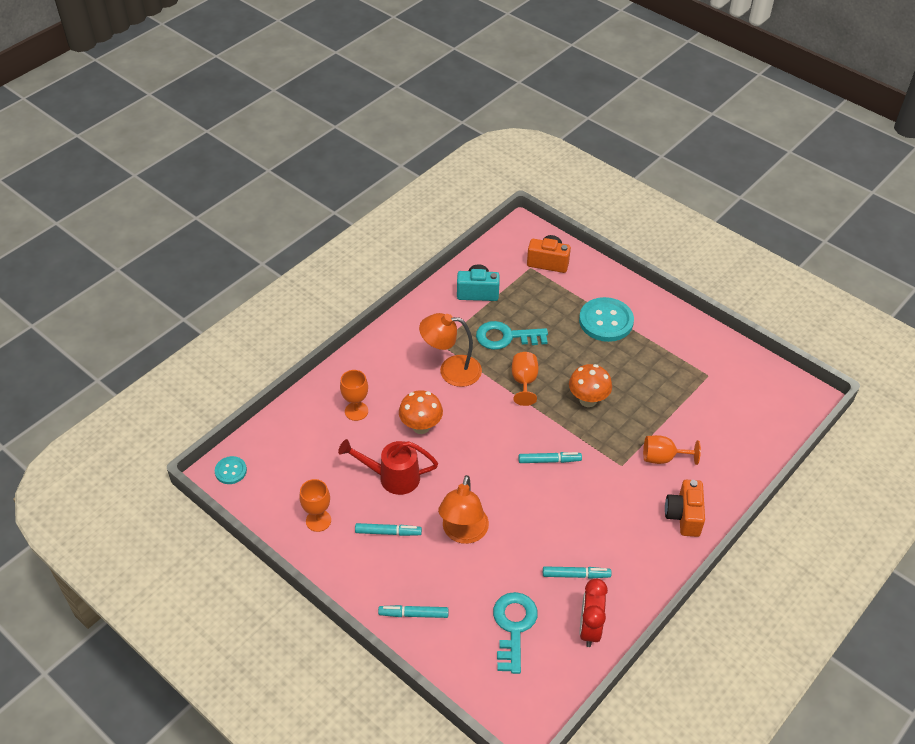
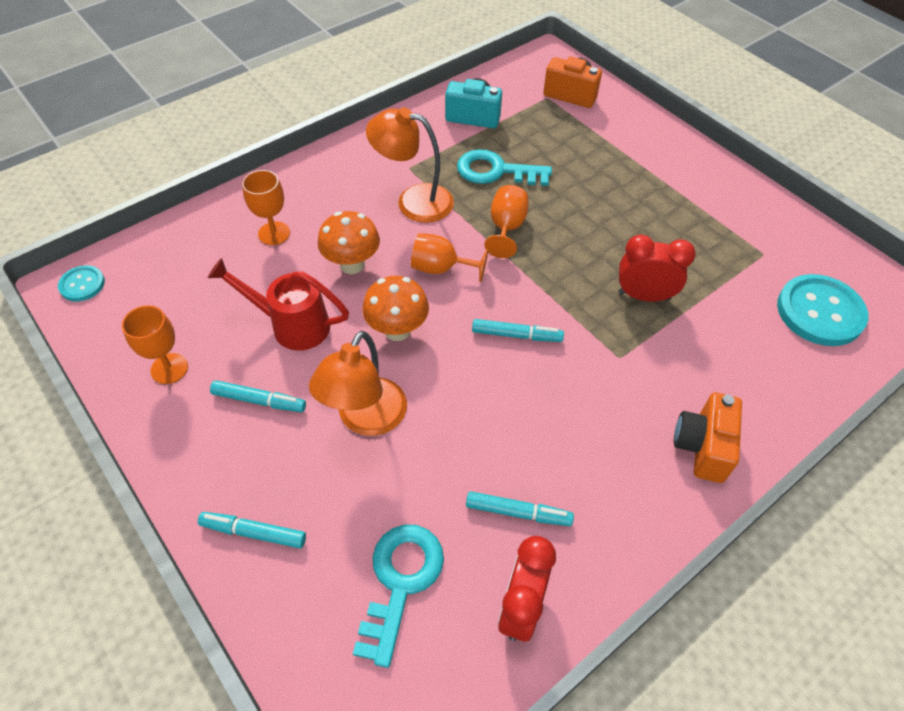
camera: 10 degrees right, 5 degrees up
(588, 400) = (588, 263): orange mushroom -> orange mushroom (397, 330)
(606, 321) = (632, 169): turquoise button -> turquoise button (820, 312)
(630, 419) = (644, 296): none -> red clock
(663, 458) = (682, 356): orange goblet -> orange goblet (441, 268)

